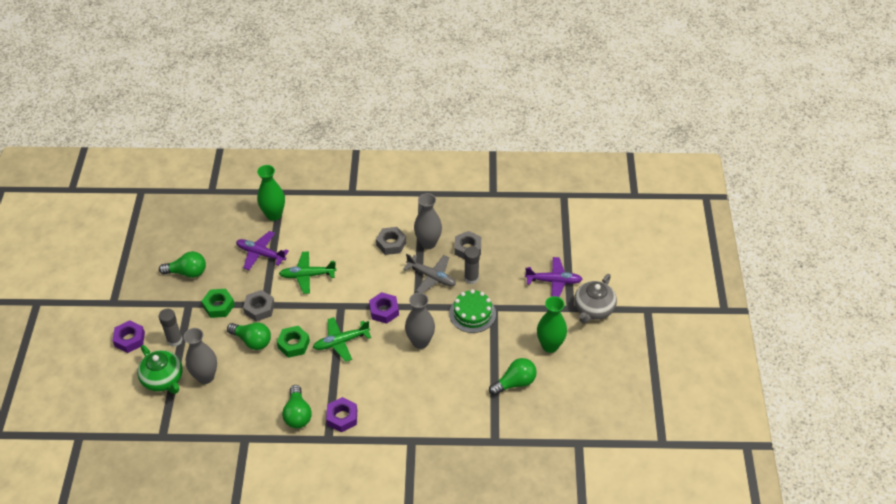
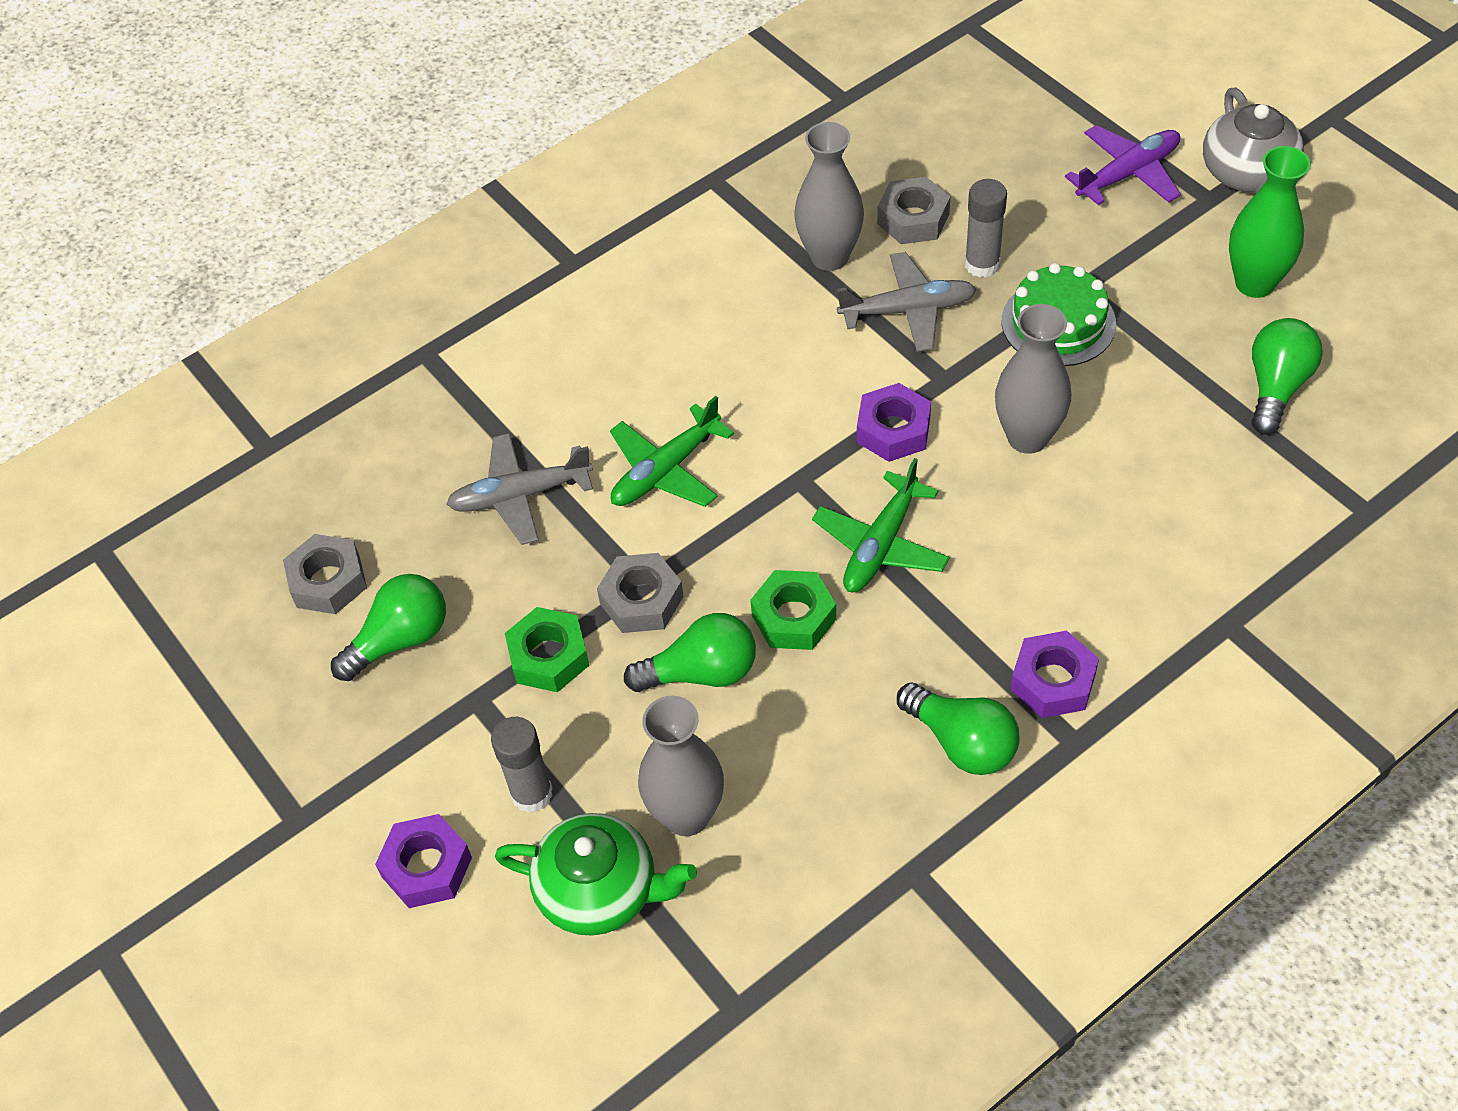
camera: 35 degrees left, 5 degrees up
(261, 254) = (520, 495): purple plane -> grey plane
(274, 215) = (460, 405): green vase -> none
(391, 244) = (761, 303): grey nut -> grey nut (328, 581)

